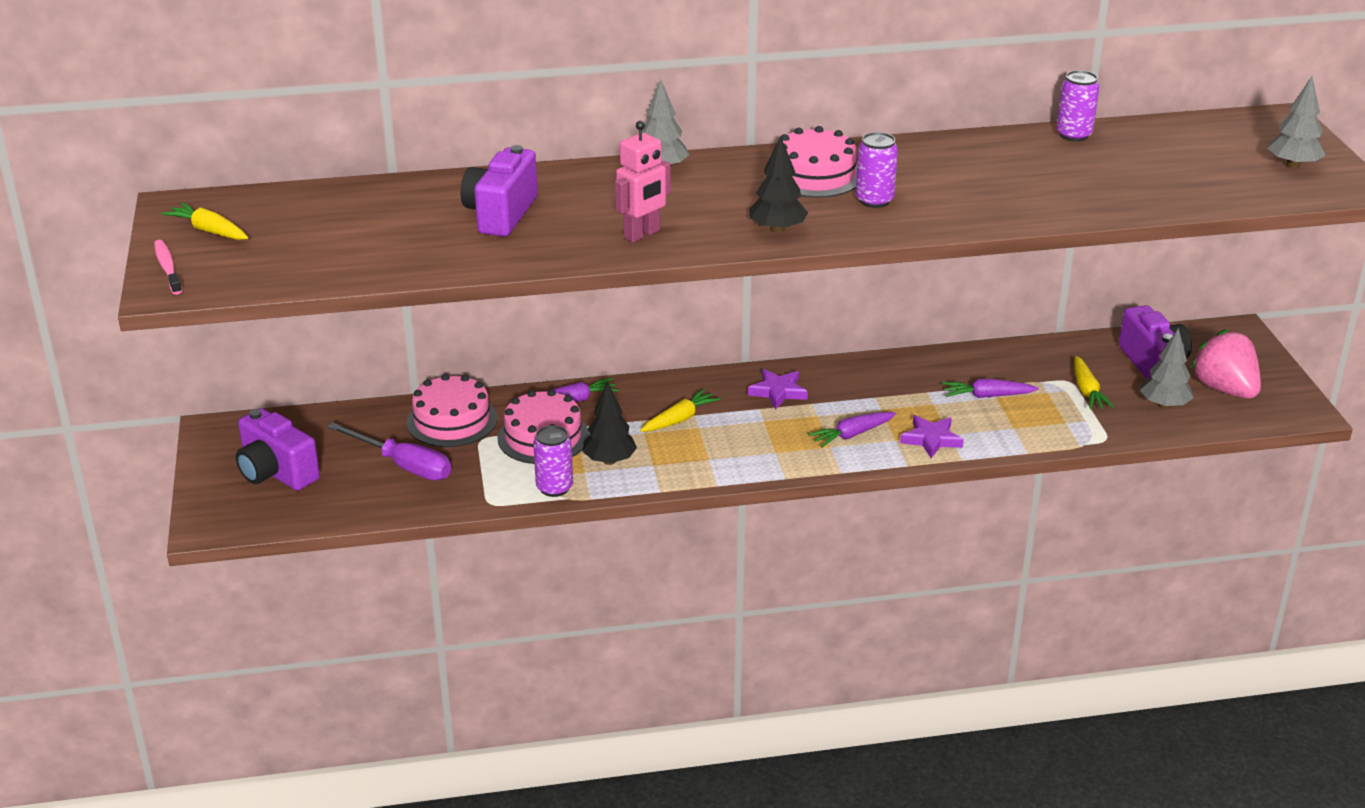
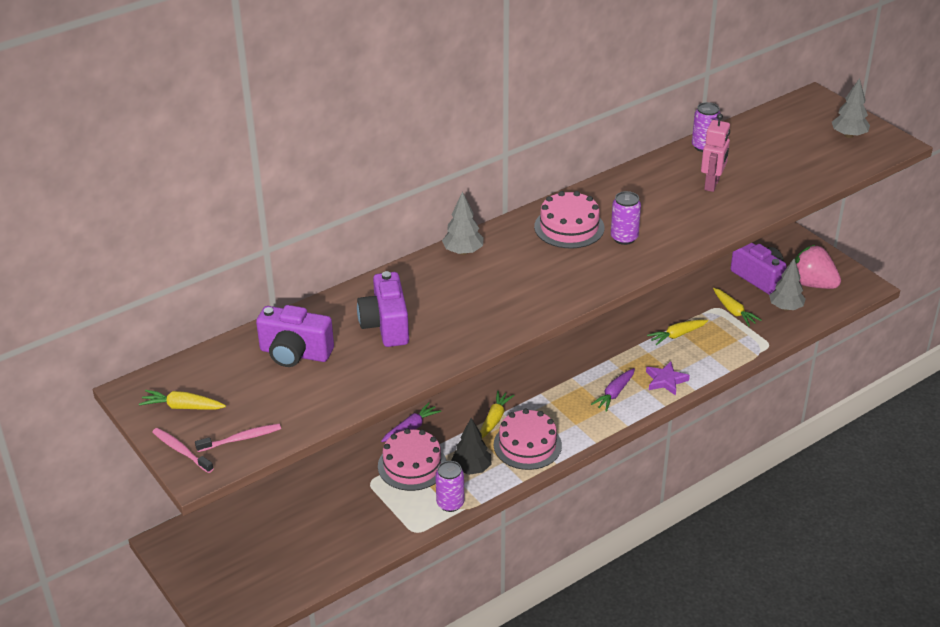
camera: 25 degrees left, 5 degrees up
(239, 274) = (241, 439): none -> pink toothbrush
(276, 473) = (242, 562): purple camera -> purple camera (295, 353)
(403, 465) = (331, 523): purple screwdriver -> none
(452, 420) = (337, 474): pink cake -> pink cake (527, 445)
(642, 234) = (497, 313): pink robot -> pink robot (712, 185)
(777, 229) = (582, 281): black tree -> none
(778, 392) = (543, 375): purple star -> none
(987, 396) = (677, 335): purple carrot -> yellow carrot

